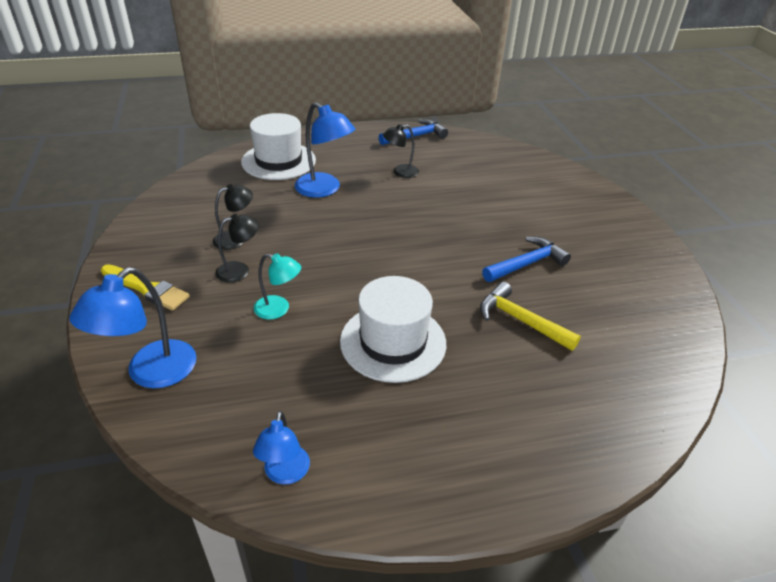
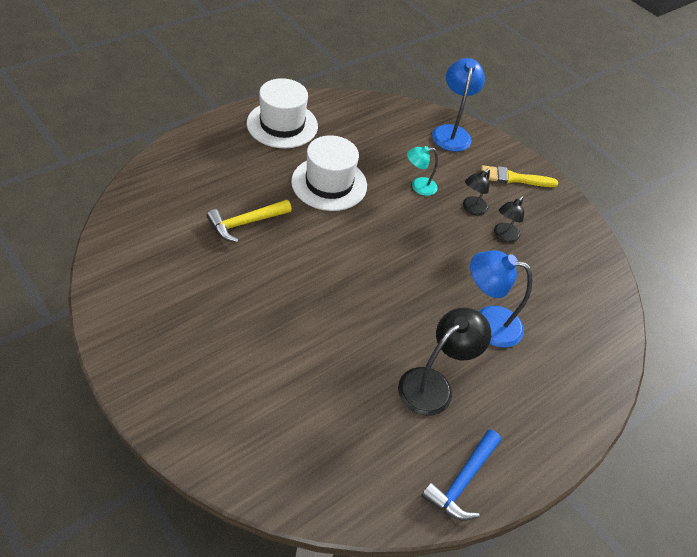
camera: 150 degrees right, 10 degrees up
(278, 161) = (569, 354): white hat -> white hat (282, 125)
(285, 474) = (344, 107): blue lamp -> none
(400, 172) = (433, 384): black lamp -> black lamp, size x1.66
(520, 320) = (245, 223): yellow hammer -> yellow hammer turned 135 degrees clockwise
(527, 264) = (252, 283): blue hammer -> none

